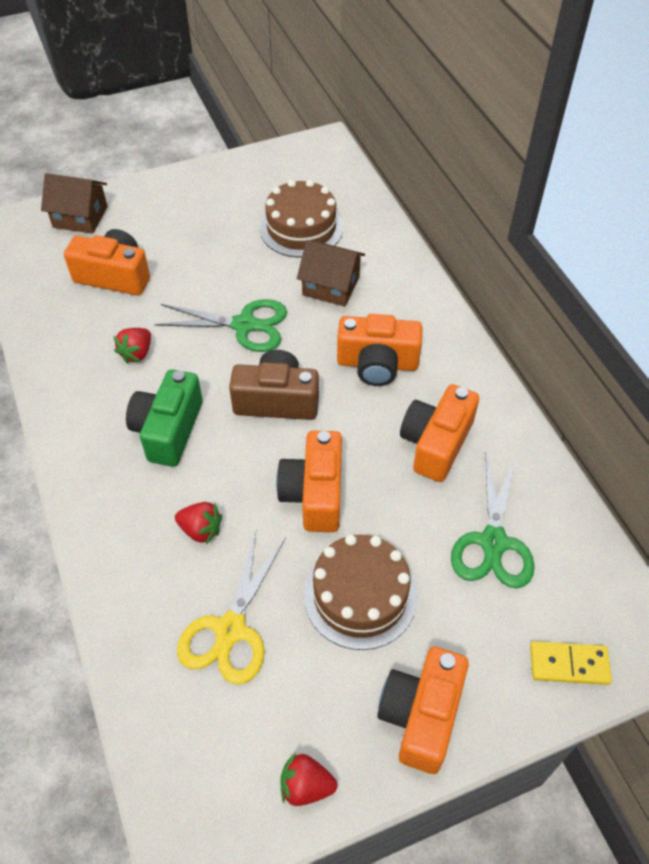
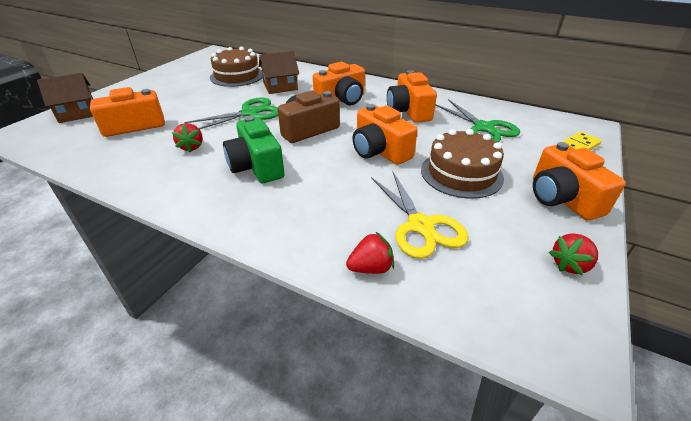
camera: 40 degrees left, 15 degrees down
(201, 530) = (338, 195): red strawberry -> red strawberry (371, 268)

